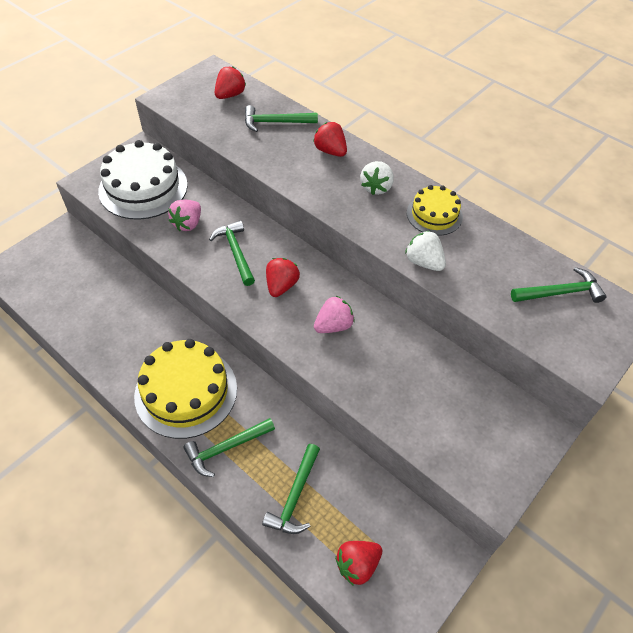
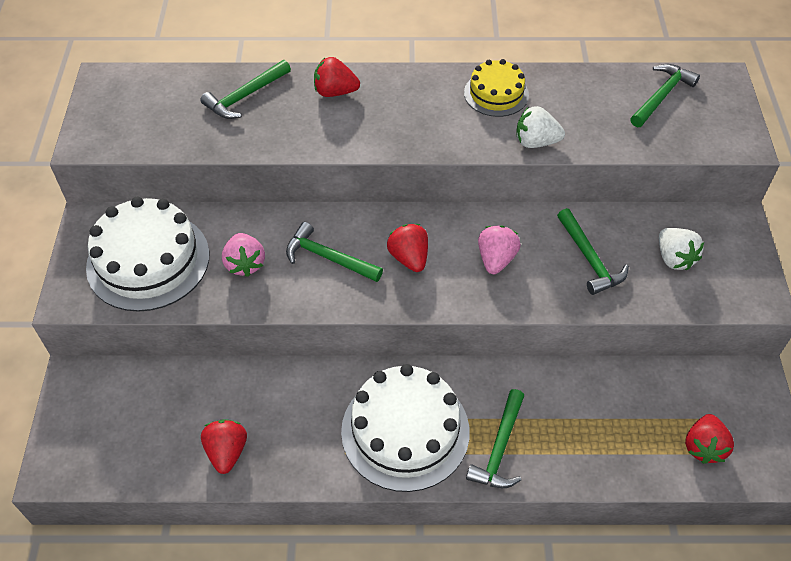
camera: 40 degrees left, 0 degrees up
(186, 392) = (405, 431): yellow cake -> white cake
(230, 95) = (159, 96): red strawberry -> red strawberry (227, 452)
(295, 496) = (600, 437): green hammer -> green hammer (589, 259)
(376, 187) = (418, 100): white strawberry -> white strawberry (674, 258)

